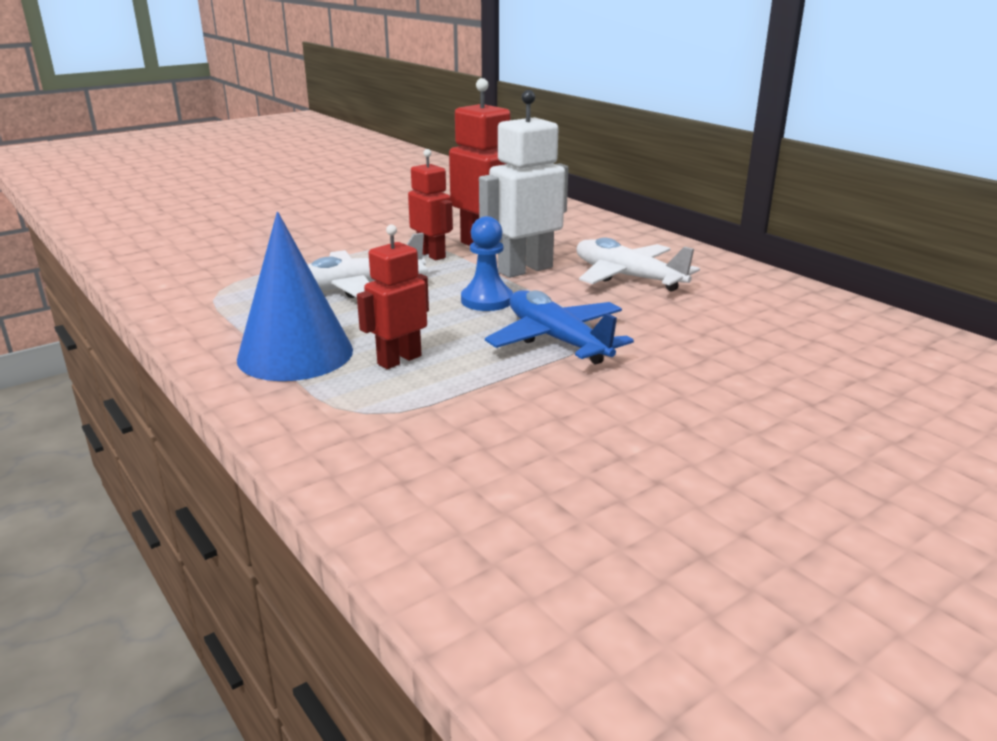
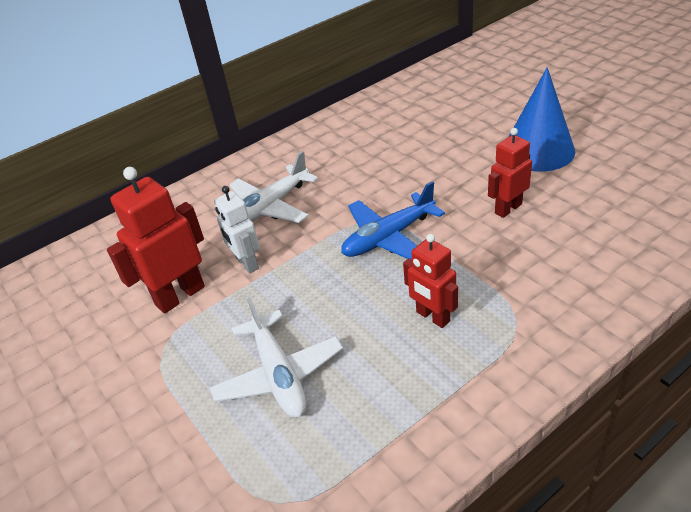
camera: 85 degrees left, 15 degrees up
(295, 354) = (431, 386): blue cone -> blue cone (538, 150)
(431, 255) = (196, 331): red robot -> red robot (508, 208)
(487, 300) = (315, 280): blue pawn -> none
(525, 269) = (246, 263): white robot -> white robot, size x0.64

